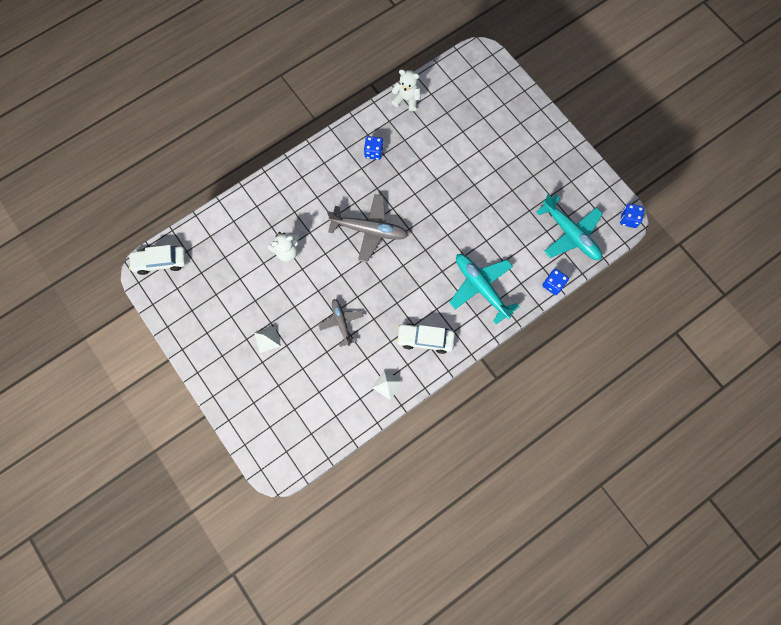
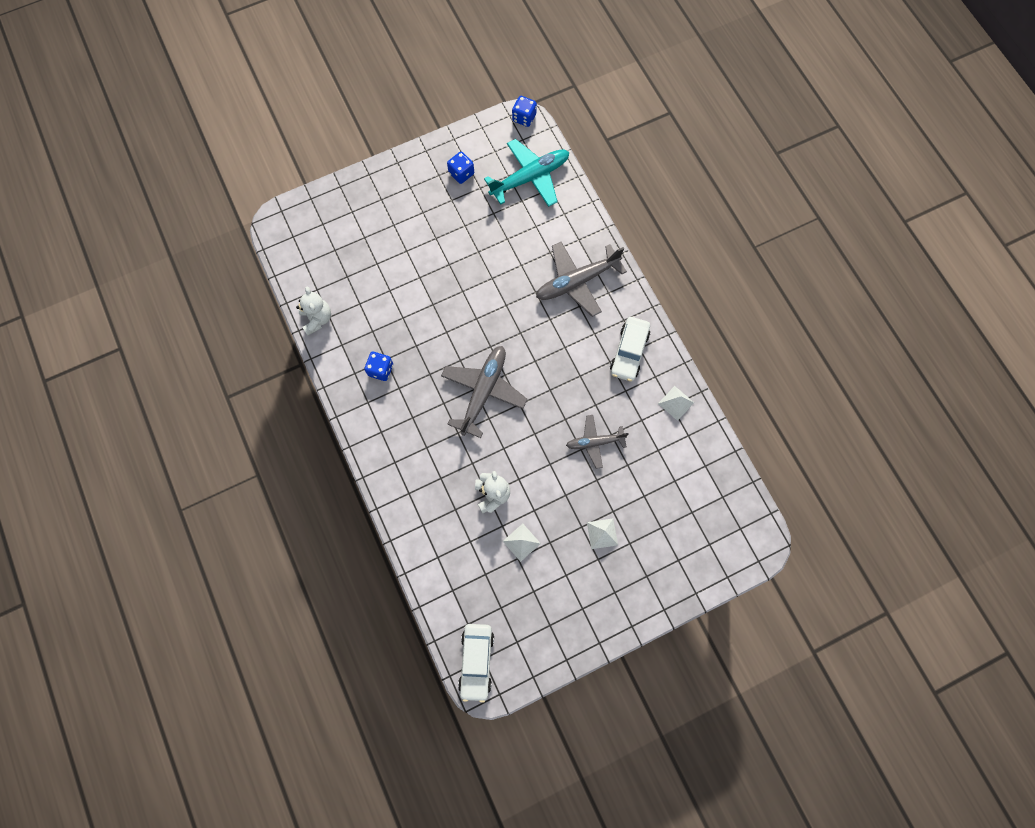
camera: 80 degrees left, 0 degrees up
(252, 279) = (521, 542): none -> white pyramid
(406, 99) = (317, 319): white teddy bear -> white teddy bear turned 135 degrees clockwise
(481, 288) = (577, 281): turquoise plane -> grey plane
(553, 284) = (586, 208): blue dice -> blue dice (461, 173)

